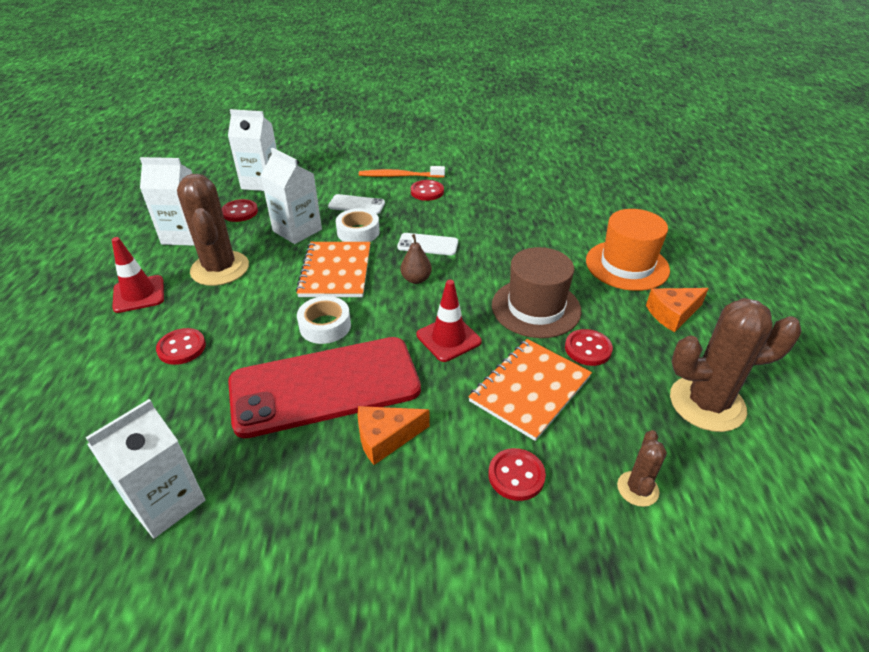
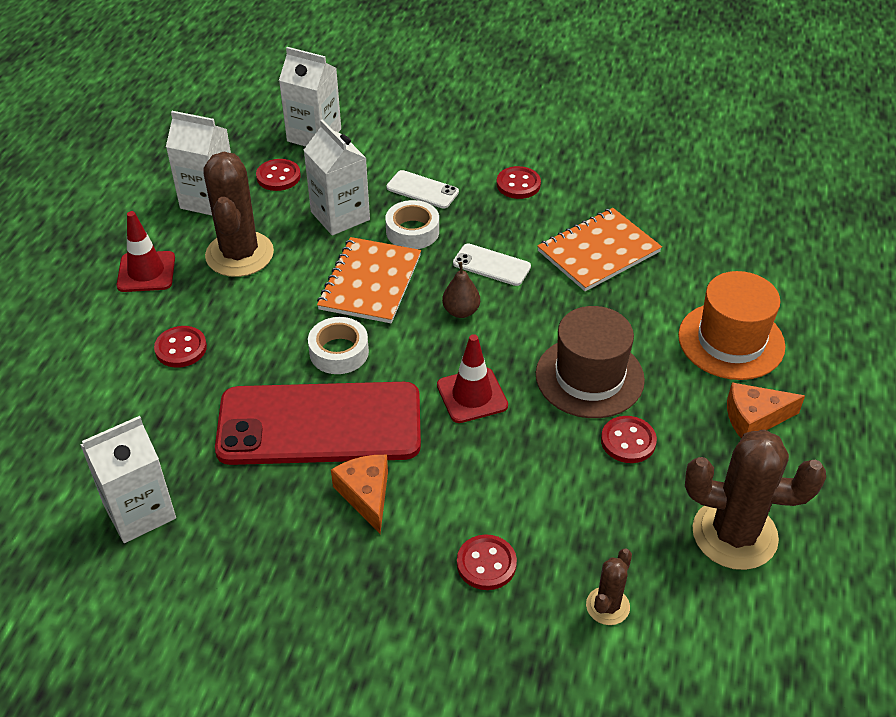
camera: 15 degrees right, 5 degrees up
(385, 438) = (366, 495): orange cheese -> orange cheese turned 75 degrees clockwise
(400, 176) = (491, 153): orange toothbrush -> none
(530, 389) = (540, 475): orange notebook -> orange notebook (598, 251)

